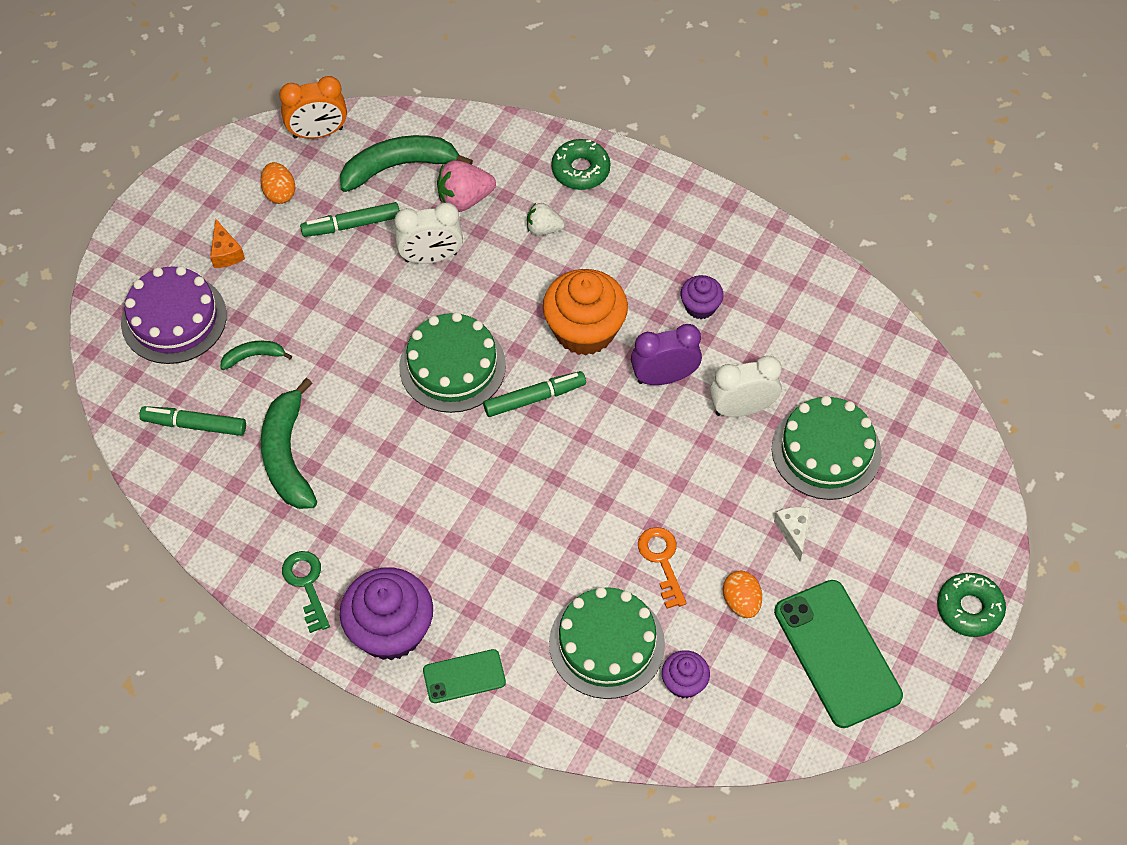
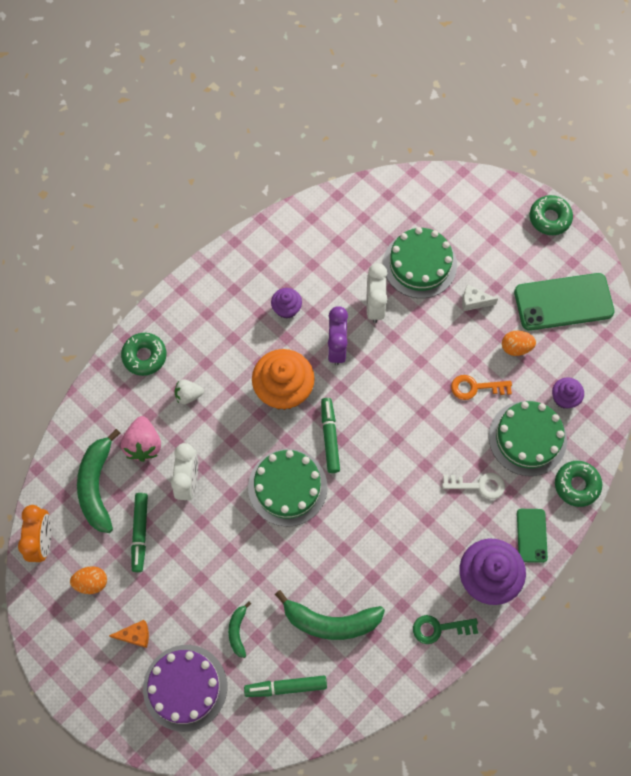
camera: 75 degrees left, 10 degrees up
(195, 425) = (286, 687): green marker -> green marker turned 60 degrees clockwise
(518, 594) = (479, 485): none -> white key
(543, 229) = (188, 395): white strawberry -> white strawberry turned 60 degrees clockwise
(555, 723) = (576, 485): none -> green donut

